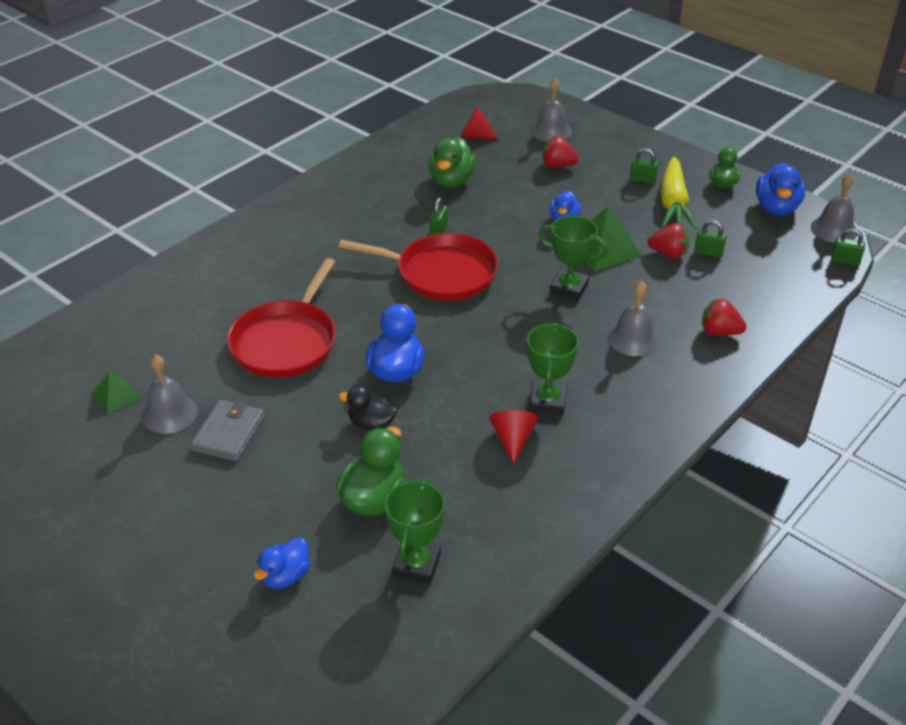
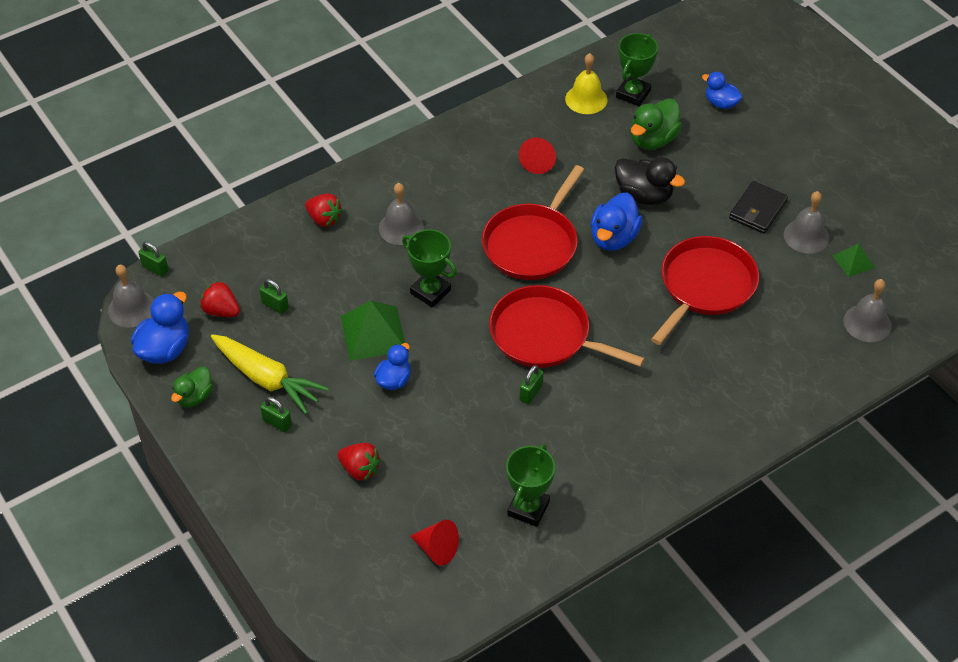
camera: 165 degrees left, 10 degrees up
(229, 433) = (757, 210): grey wallet -> black wallet
(285, 576) = (720, 103): blue duck -> blue duck turned 105 degrees counterclockwise
(371, 424) = (644, 195): black duck -> black duck, size x1.55
(451, 181) = (492, 470): green duck -> none
(481, 542) = (586, 99): none -> yellow bell
(484, 349) = (532, 243): none -> red pan
(547, 401) = (499, 186): green trophy -> green trophy (528, 508)
(551, 131) = (337, 537): grey bell -> grey bell (867, 323)
(668, 253) = (314, 313): red strawberry -> red strawberry (221, 311)
(673, 203) = (267, 379): yellow carrot -> yellow carrot turned 105 degrees clockwise

